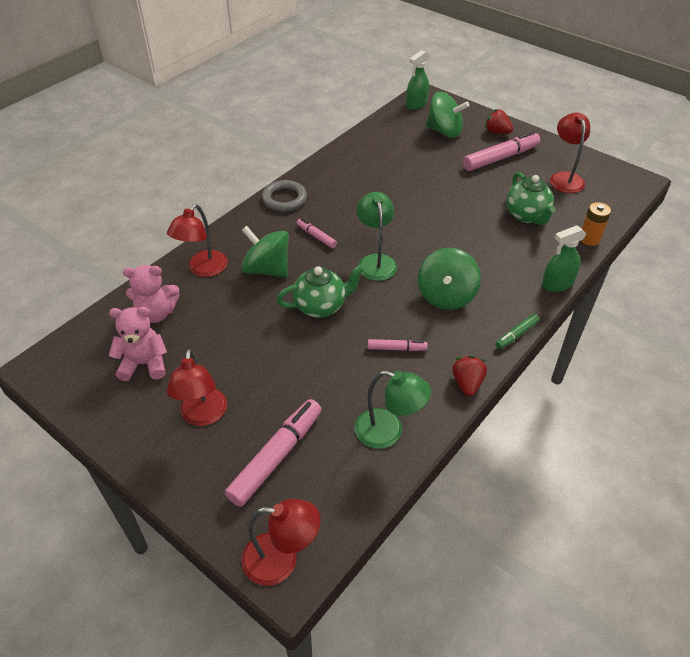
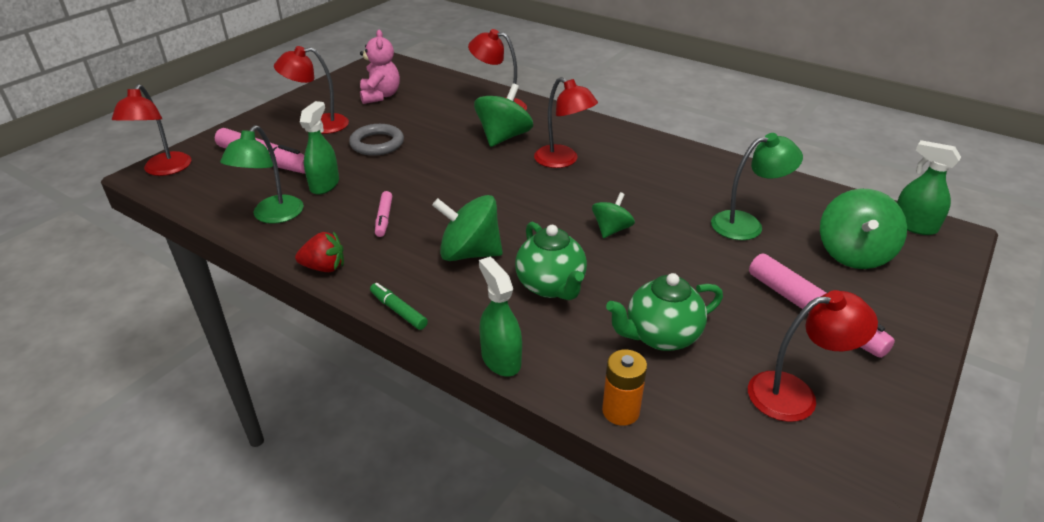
camera: 85 degrees right, 10 degrees down
(156, 313) = (439, 94): pink teddy bear -> none
(284, 199) = (624, 138): grey ring -> grey ring (377, 143)
(316, 236) = (563, 161): pink marker -> red lamp
(321, 306) = (449, 170): green teapot -> green teapot (551, 286)
(335, 397) = (324, 184): none -> green spray bottle
(375, 261) = (526, 200): green lamp -> green lamp (746, 224)
(417, 222) = (611, 230): none -> green spinning top
(496, 132) = (894, 312): red strawberry -> none

